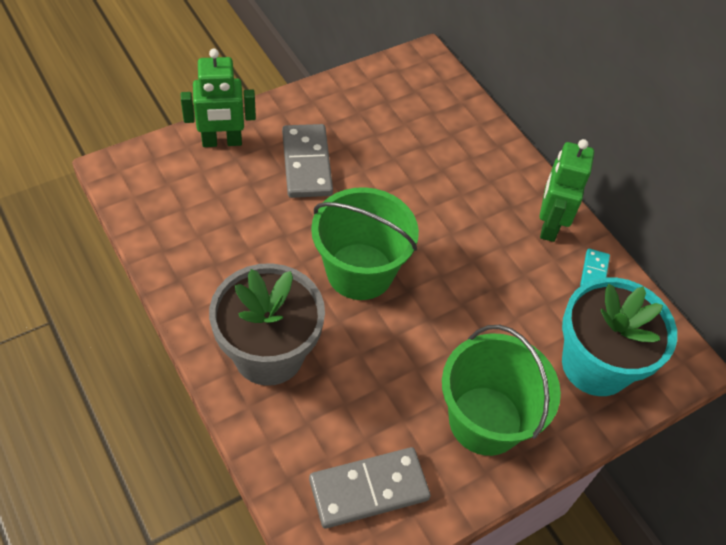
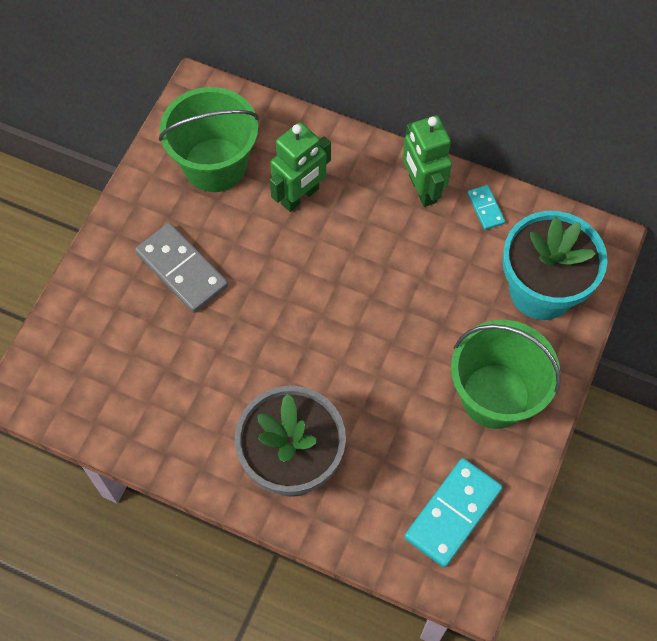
camera: 30 degrees left, 10 degrees up
(222, 142) = (91, 300): green robot -> green robot (300, 196)
(360, 271) = (306, 339): green bucket -> green bucket (215, 165)
(369, 489) = (452, 513): grey domino -> turquoise domino

